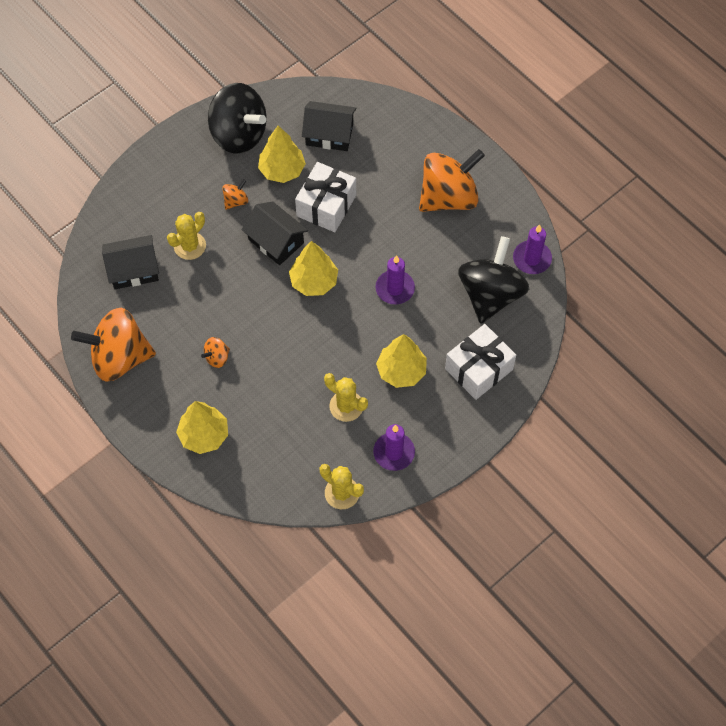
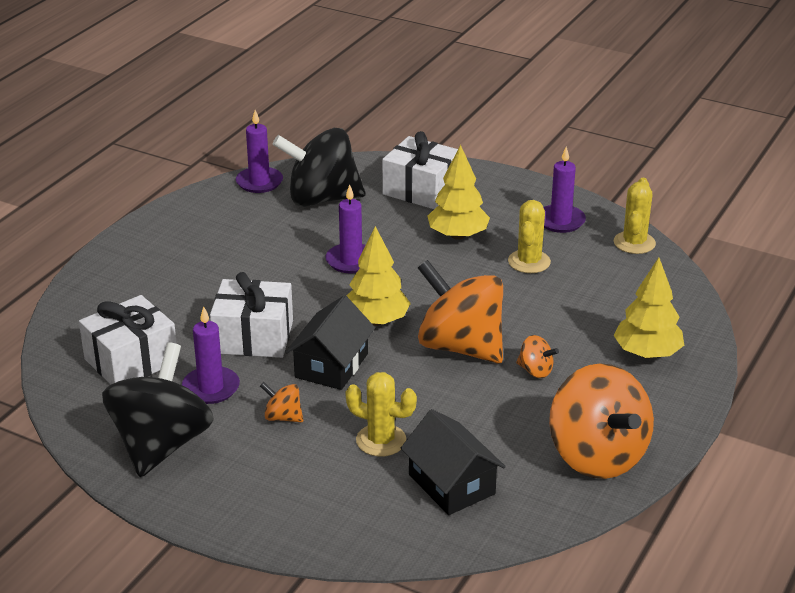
camera: 110 degrees left, 30 degrees down
(282, 170) = (211, 388): yellow tree -> purple candle
(329, 134) = (131, 361): black house -> white gift
(448, 197) = (197, 249): orange spinning top -> orange spinning top (460, 346)

